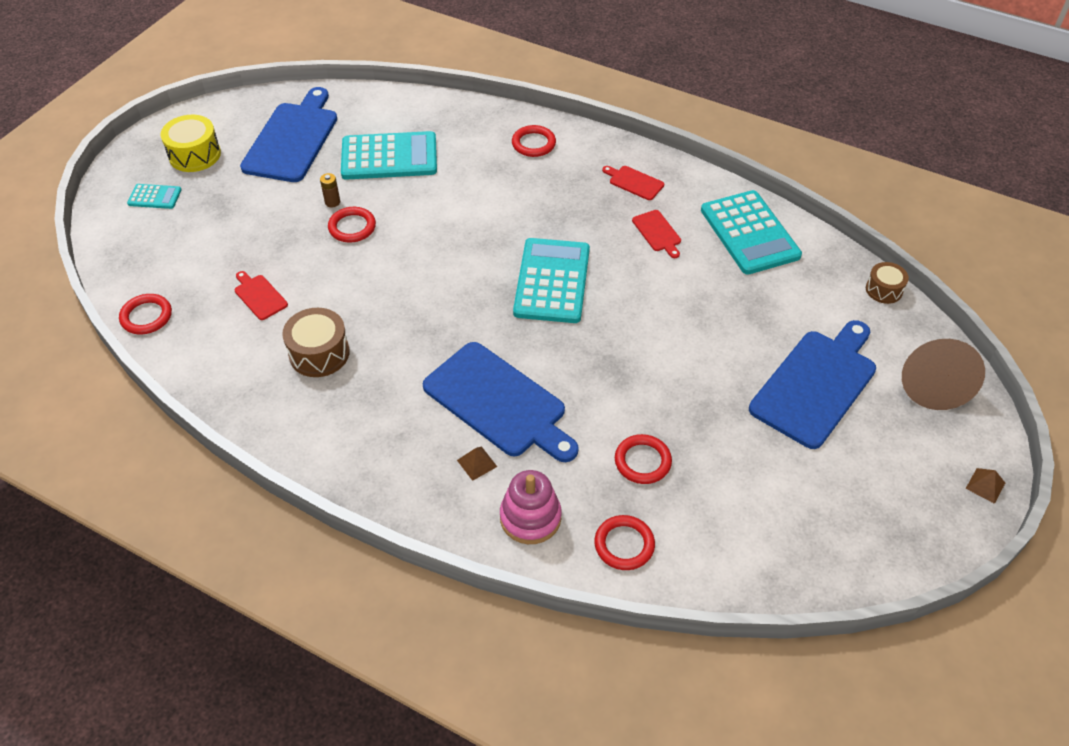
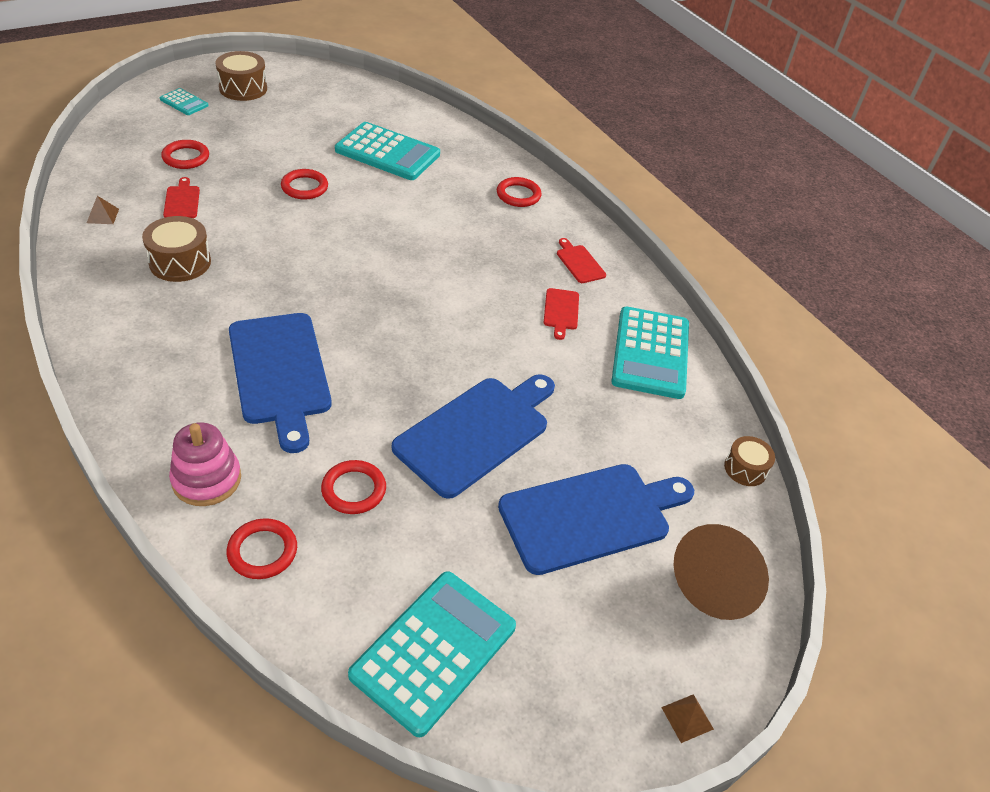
camera: 25 degrees right, 5 degrees down
(146, 316) = (87, 176): red ring -> red ring (186, 157)
(195, 155) = (243, 88): yellow drum -> brown drum
(292, 139) = (326, 109): blue cutting board -> blue cutting board (476, 432)
(332, 202) = (309, 163): brown battery -> none
(477, 463) = (210, 410): brown pyramid -> brown pyramid (103, 216)
(552, 281) = (426, 303): turquoise calculator -> turquoise calculator (434, 651)

